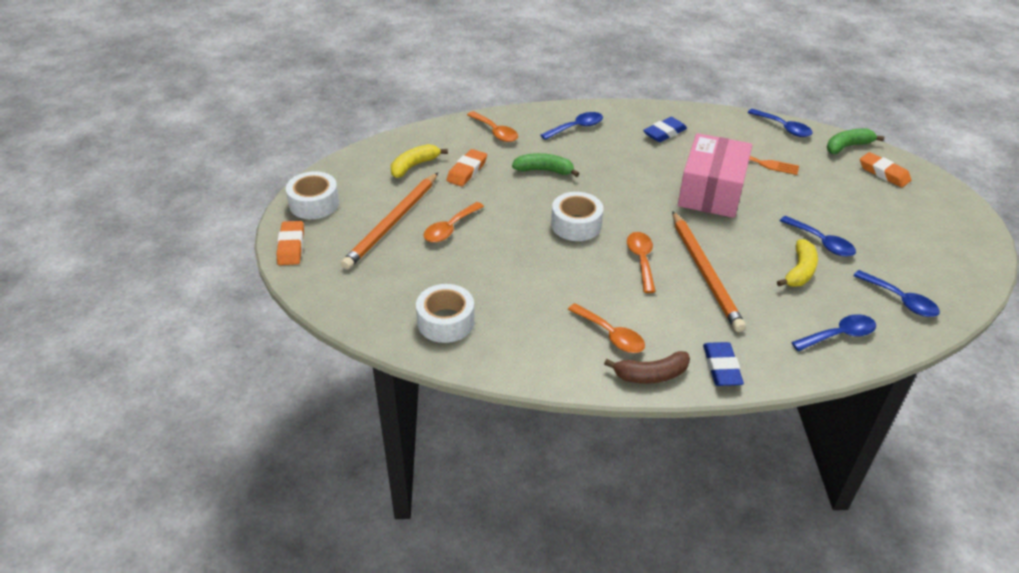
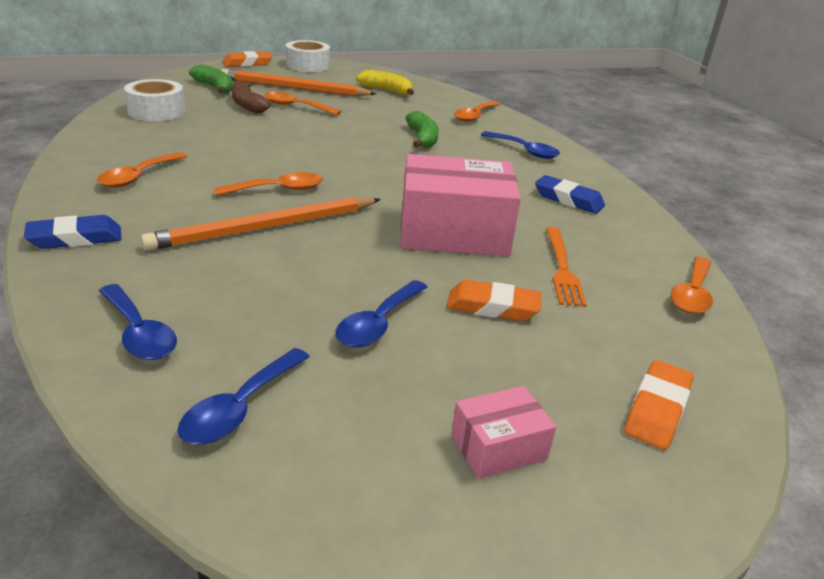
camera: 70 degrees right, 10 degrees down
(467, 171) = (394, 108): orange eraser -> orange eraser (492, 307)
(576, 225) = (330, 156): white tape -> none
(651, 375) = (69, 198): brown banana -> brown banana (247, 105)
(783, 128) = (692, 294): blue spoon -> orange spoon
(799, 271) = (293, 300): yellow banana -> none
(847, 146) = (709, 365): green banana -> green banana (215, 87)
(916, 225) = (498, 447): none -> pink box

